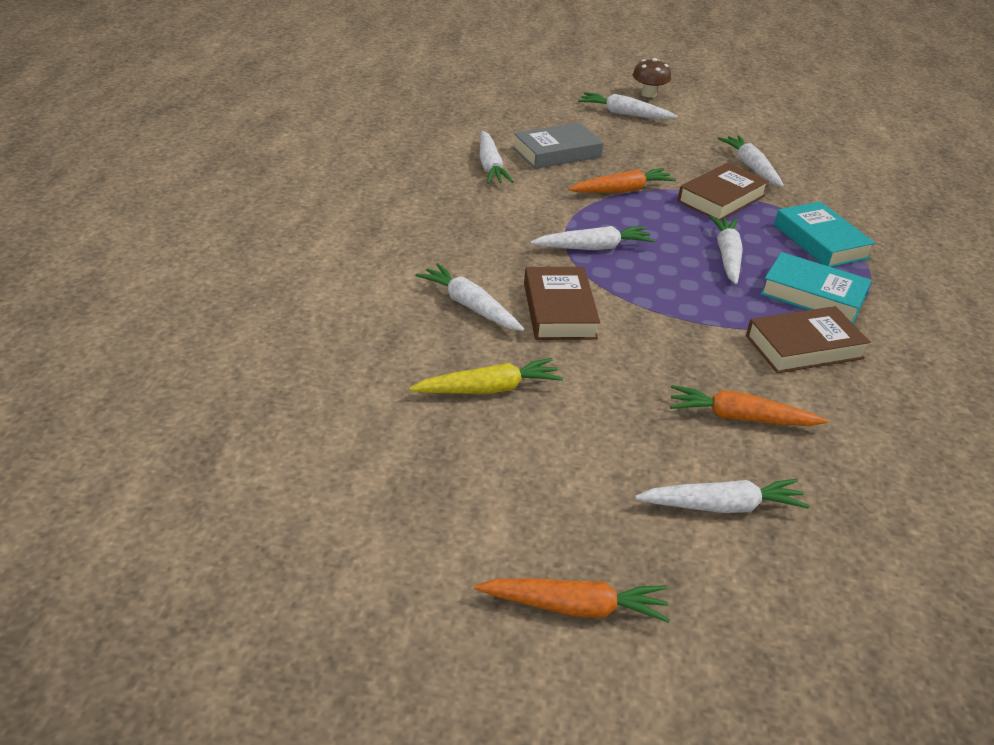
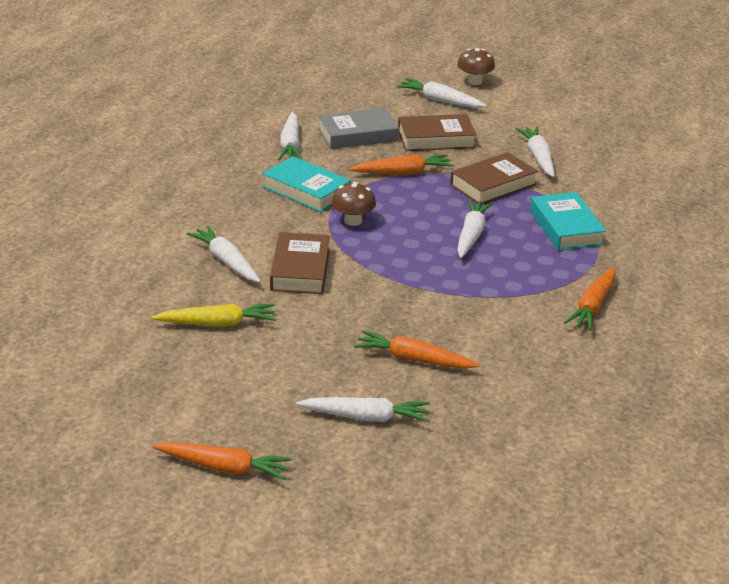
camera: 10 degrees right, 5 degrees down
(593, 247) = (353, 221): white carrot -> brown mushroom
(804, 347) = (498, 312): brown book -> brown book (436, 139)
(813, 295) = (531, 272): turquoise book -> turquoise book (306, 190)
(900, 331) = (593, 306): none -> orange carrot

